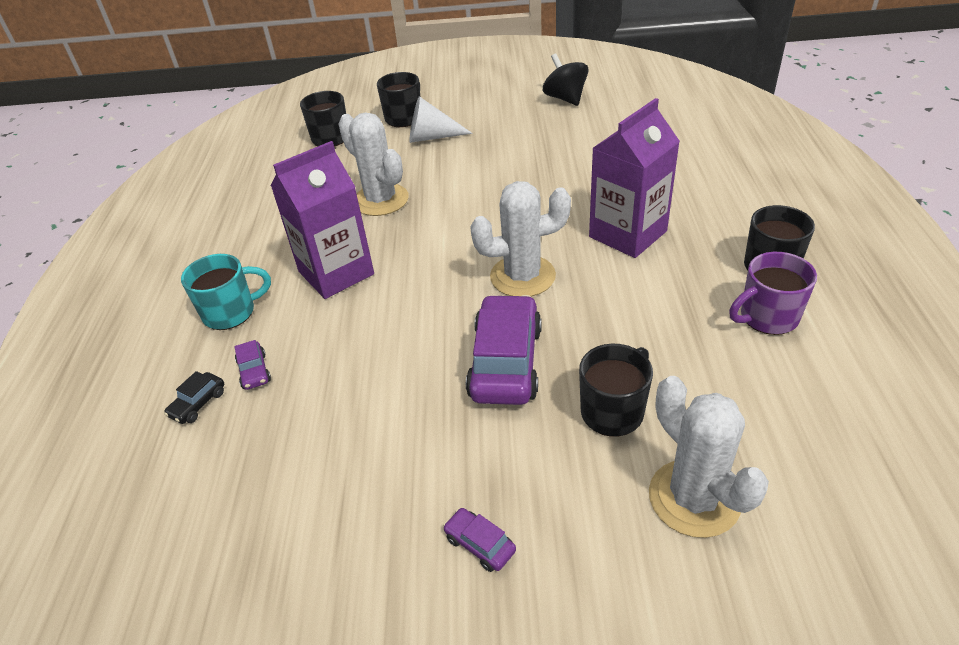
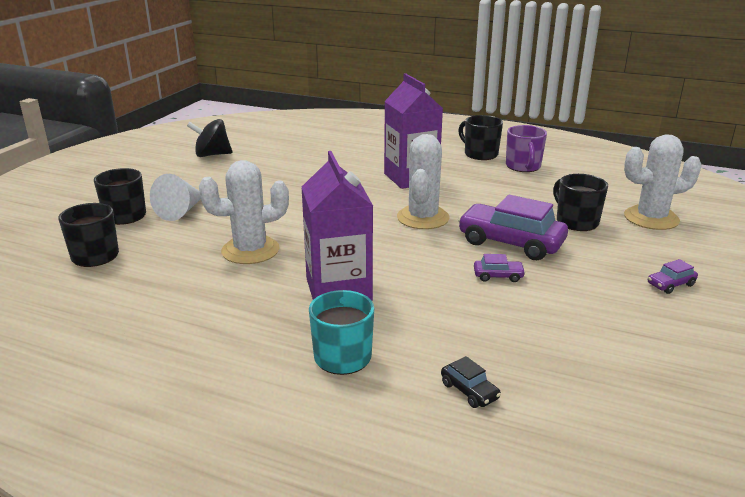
camera: 70 degrees left, 15 degrees down
(254, 371) = (444, 352): purple car -> purple car (498, 276)

